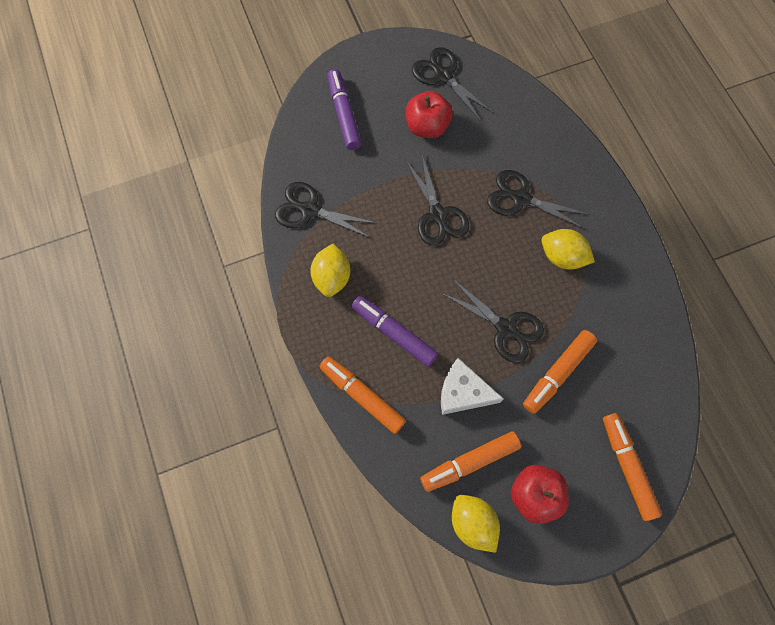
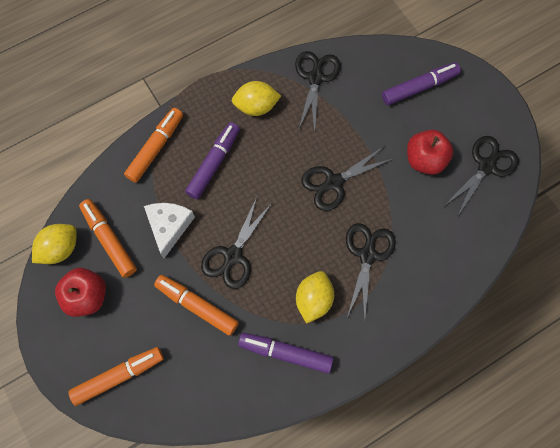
camera: 80 degrees right, 0 degrees up
(614, 292) = (285, 353): none -> purple marker

